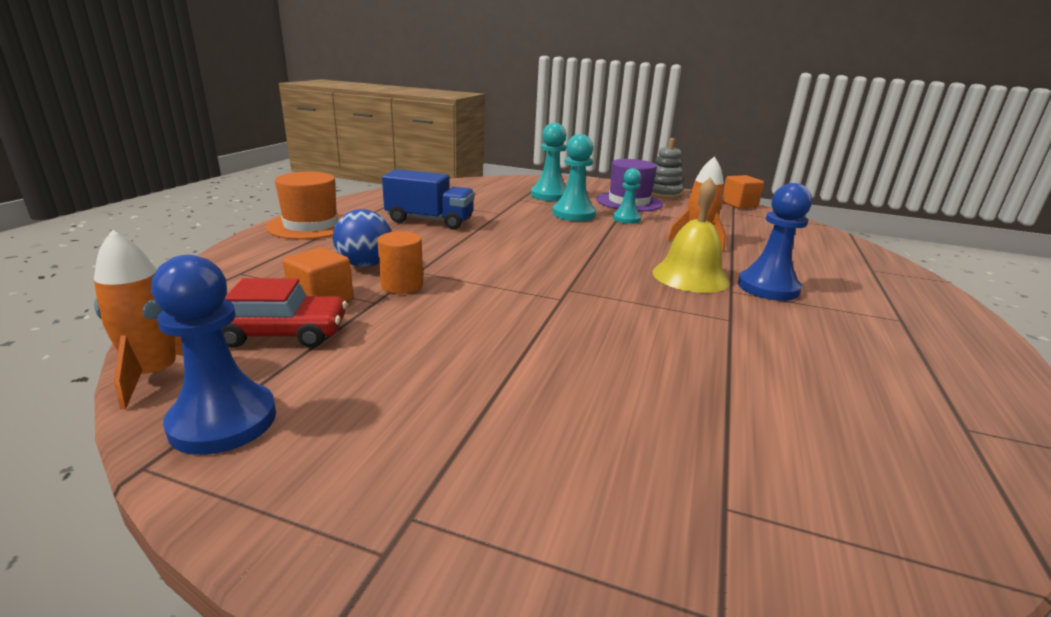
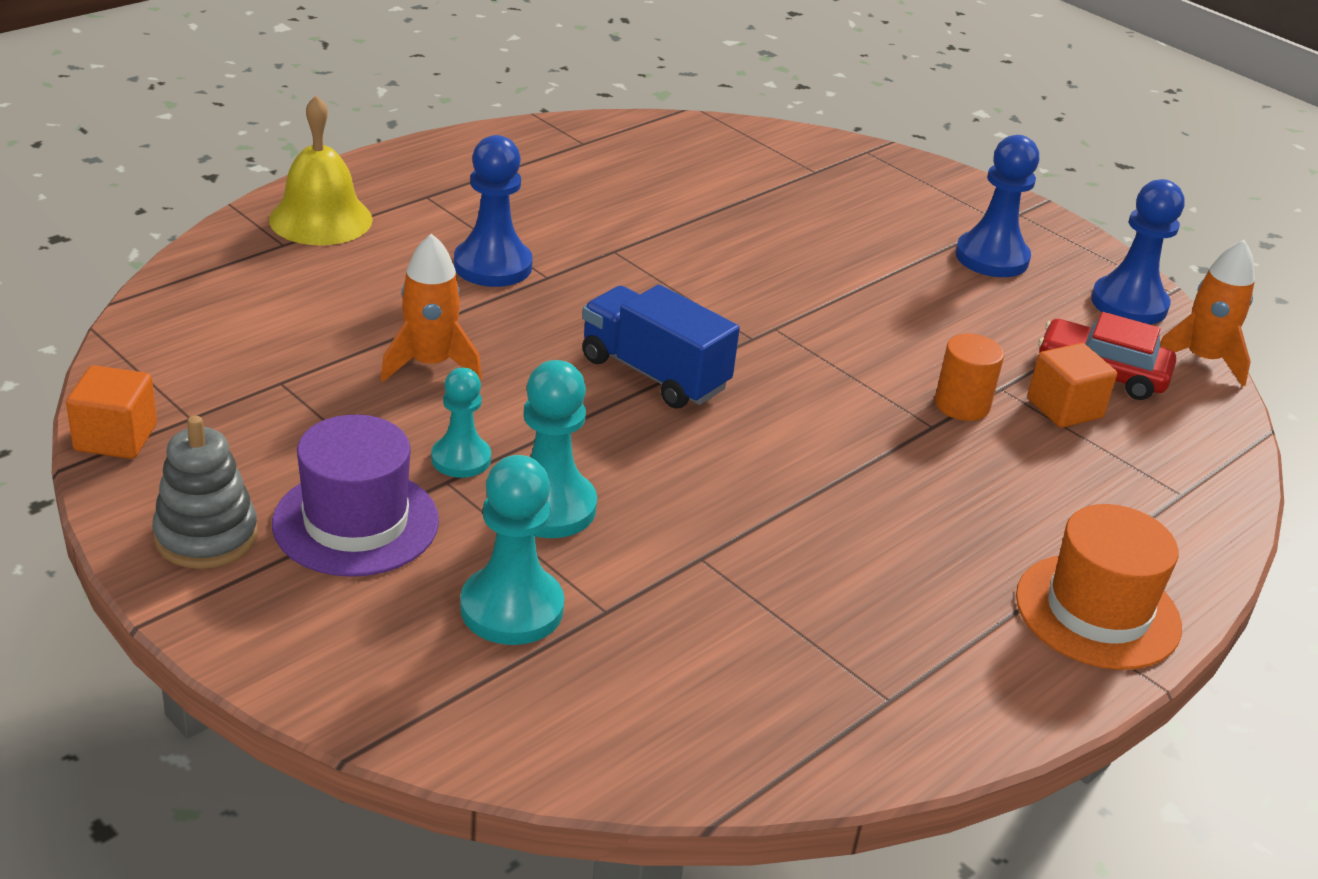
camera: 155 degrees left, 10 degrees up
(365, 265) = (1005, 461): blue ball -> none
(410, 432) = (992, 258): none -> blue pawn
(429, 221) = (863, 565): blue truck -> blue truck (654, 374)
(690, 276) = (564, 308): yellow bell -> yellow bell (320, 219)

